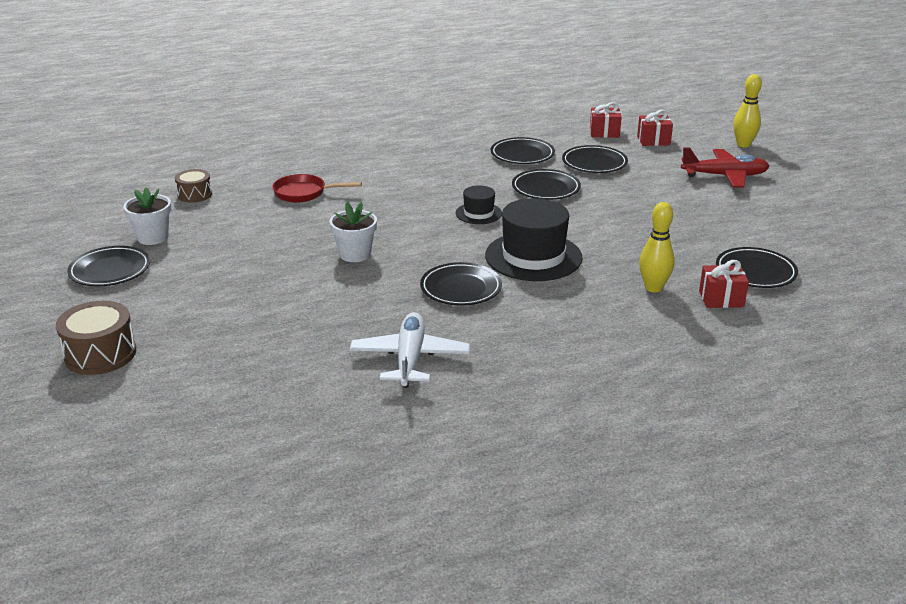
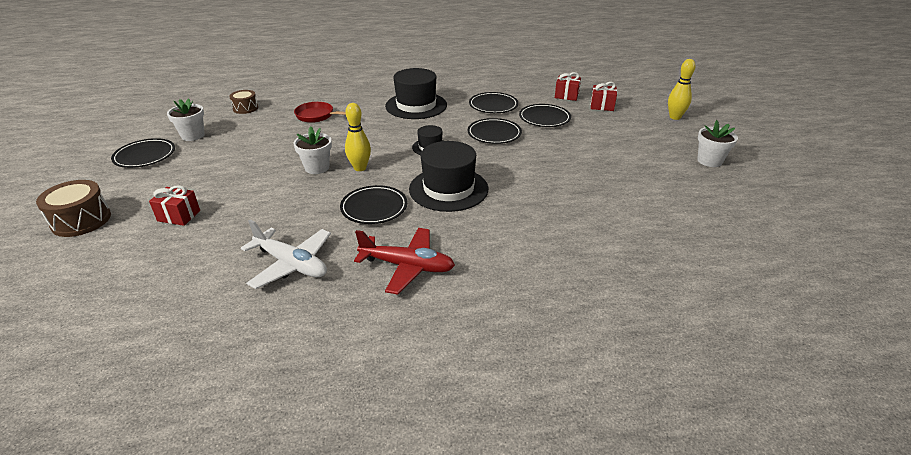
camera: 15 degrees right, 5 degrees up
(410, 359) = (291, 264): white plane -> white plane turned 105 degrees clockwise
(424, 165) = (416, 105): none -> black hat
(653, 288) = (530, 232): yellow bowling pin -> yellow bowling pin (360, 168)
(721, 299) = (584, 252): red gift -> red gift (179, 216)
(725, 176) = (645, 141): red plane -> red plane (407, 266)
(755, 272) = (628, 231): black plate -> none
(803, 189) = (709, 161): none -> white flower pot

